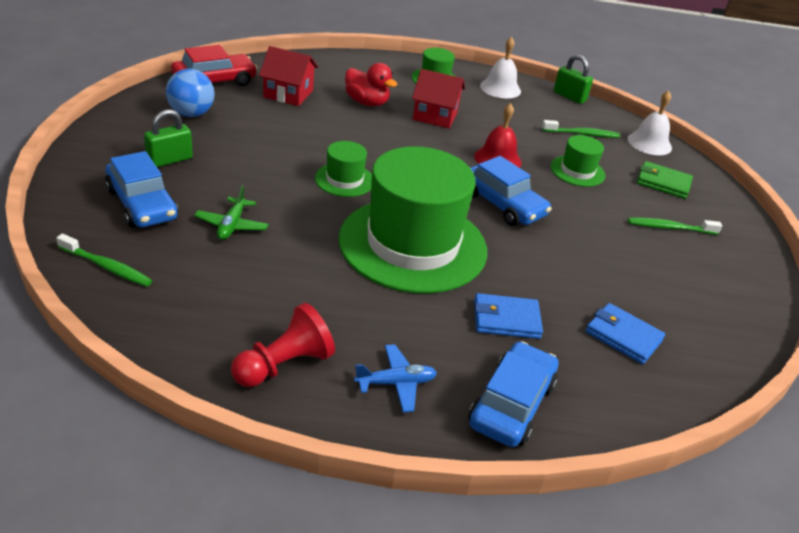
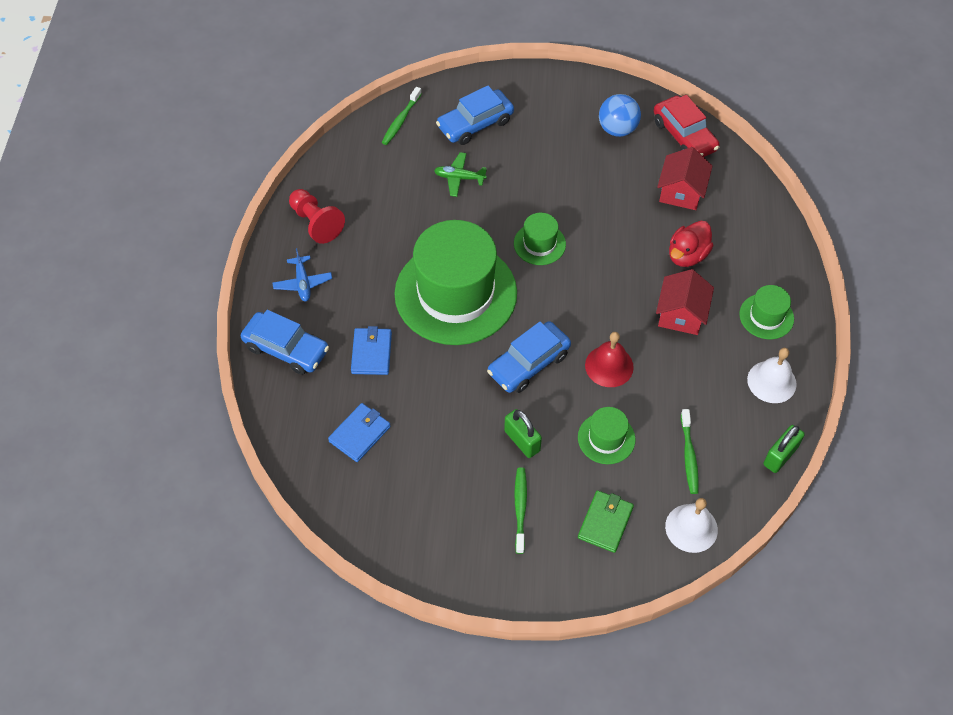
camera: 95 degrees right, 20 degrees up
(169, 160) = (539, 128): green padlock -> green padlock (522, 441)

